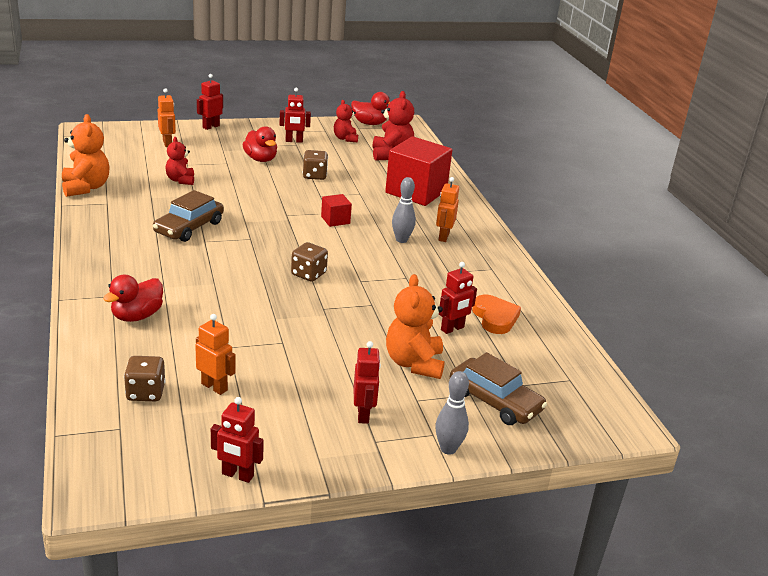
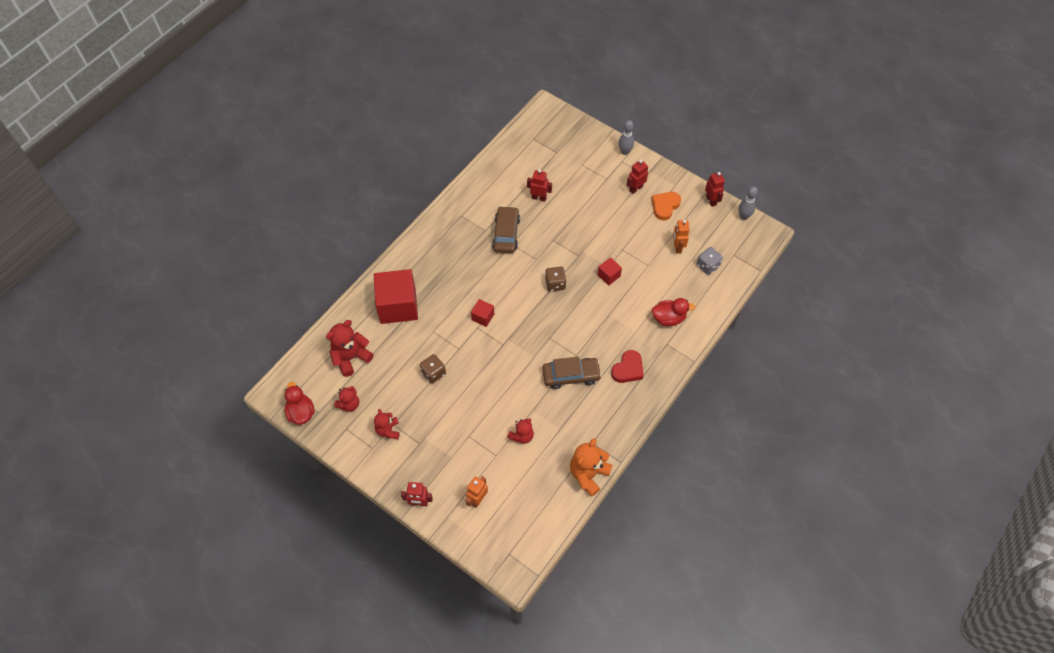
camera: 125 degrees left, 30 degrees up
(133, 258) = (628, 369): none -> red heart
(145, 392) = (707, 266): brown dice -> grey dice
(260, 159) = (441, 422): red duck -> none
(262, 311) = (609, 275): none -> red cube
(294, 141) = (388, 430): red robot -> red teddy bear
(401, 240) = (472, 271): grey bowling pin -> grey bowling pin (743, 216)
(414, 363) = (582, 194): orange teddy bear -> none
(443, 237) = (446, 256): orange robot -> none
(494, 401) = (578, 154): brown car -> brown car (506, 234)
(495, 318) = (510, 188): orange heart -> orange heart (665, 206)

